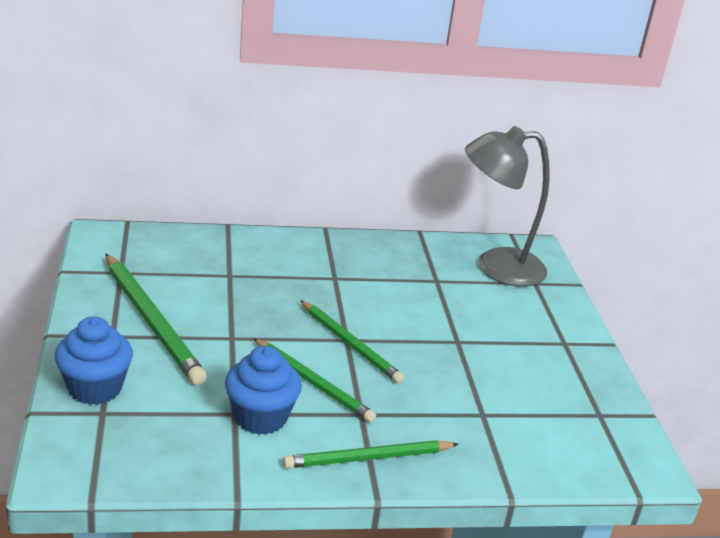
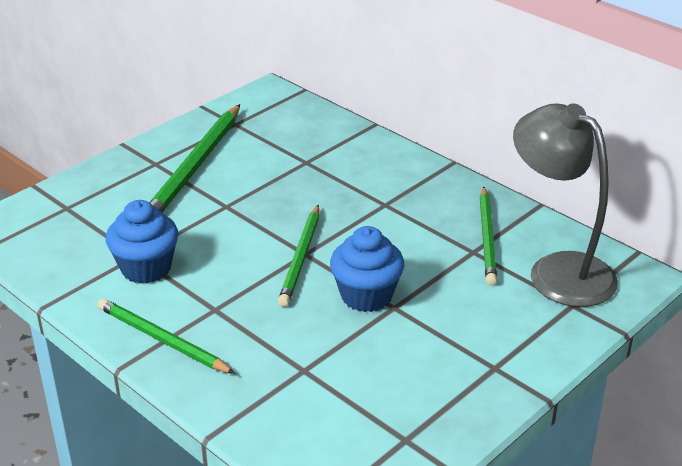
camera: 55 degrees right, 5 degrees up
(95, 388) = (88, 190): blue cupcake -> blue cupcake (366, 296)
(313, 383) = (222, 268): green pencil -> green pencil (487, 238)

